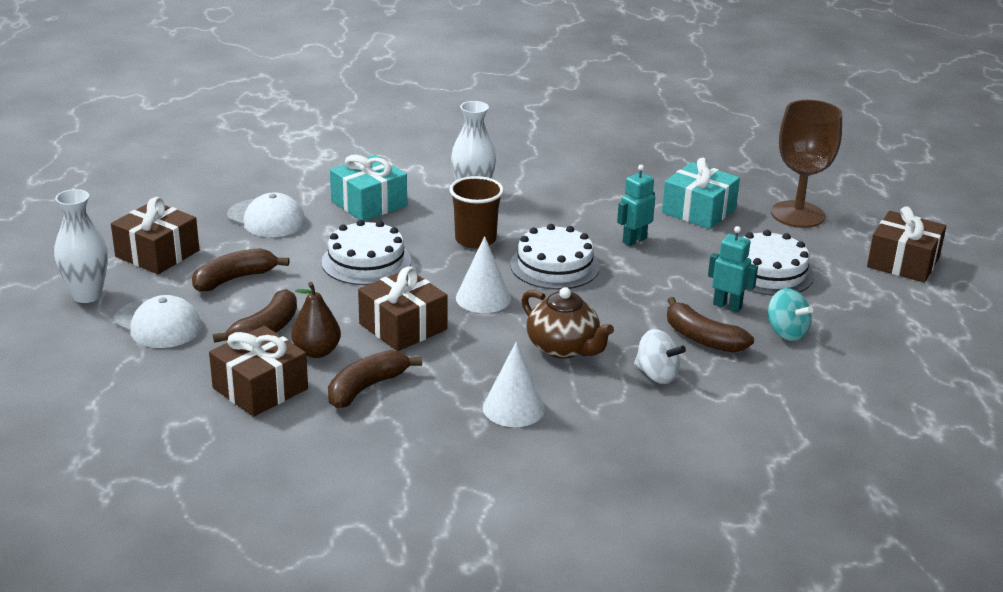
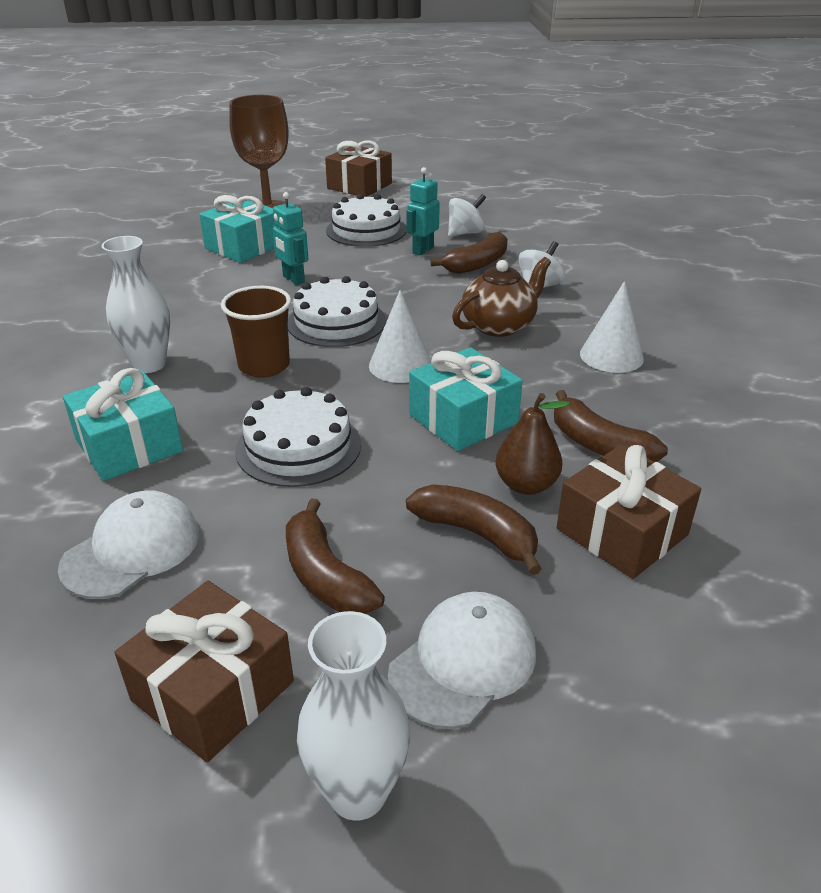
camera: 85 degrees left, 5 degrees up
(403, 327) = (463, 419): brown gift -> turquoise gift
(786, 332) = (465, 233): turquoise spinning top -> white spinning top

